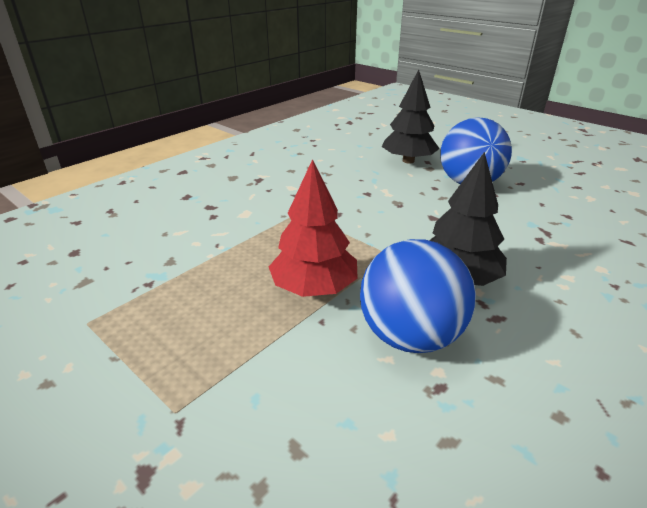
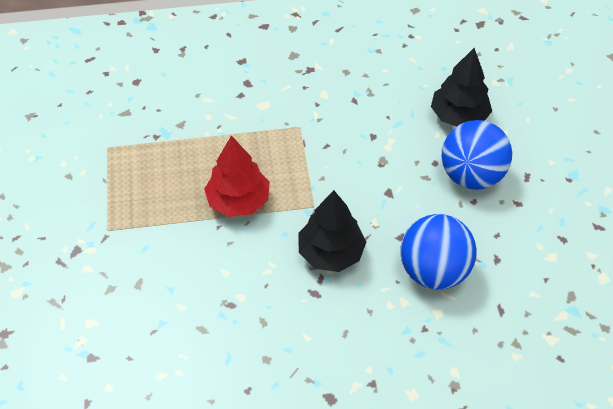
camera: 40 degrees right, 20 degrees up
(410, 336) = (252, 269): blue ball -> blue ball (433, 271)

